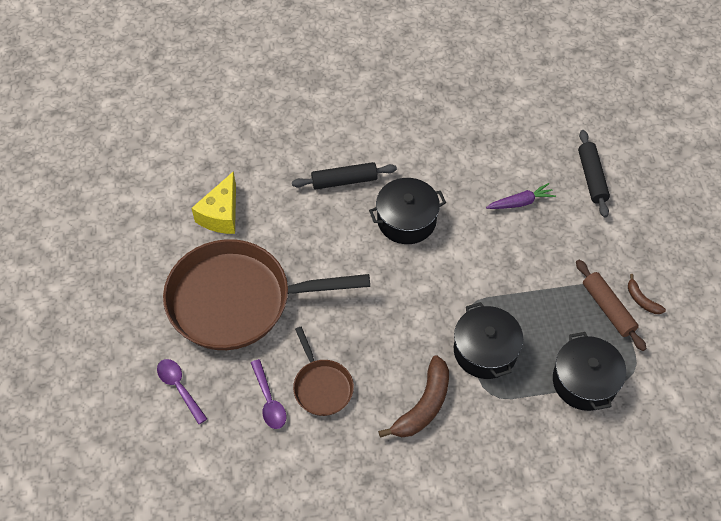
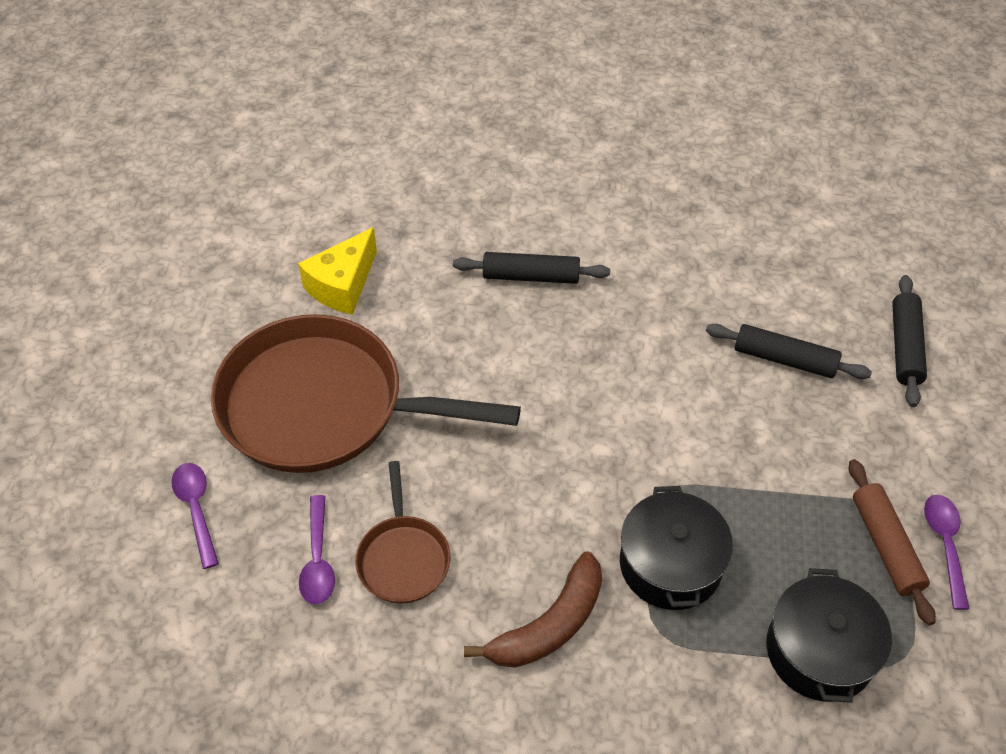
camera: 15 degrees right, 5 degrees down
(406, 220) = (605, 348): black pot -> none
(520, 202) = (784, 359): purple carrot -> black rolling pin
(641, 300) = (944, 545): brown banana -> purple spoon

